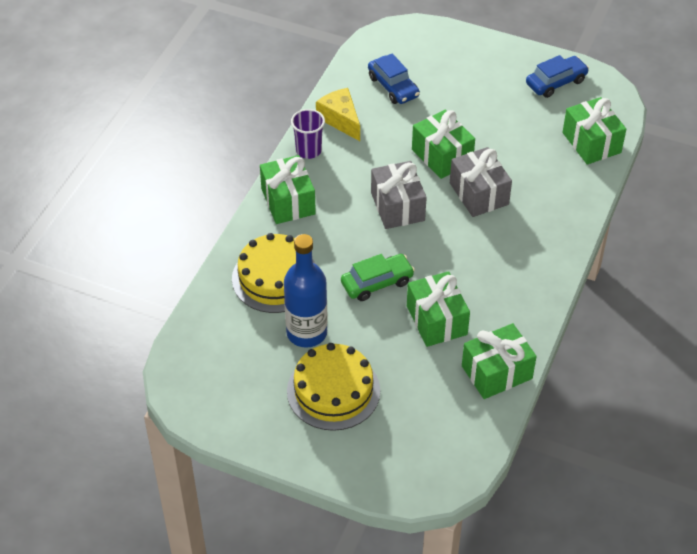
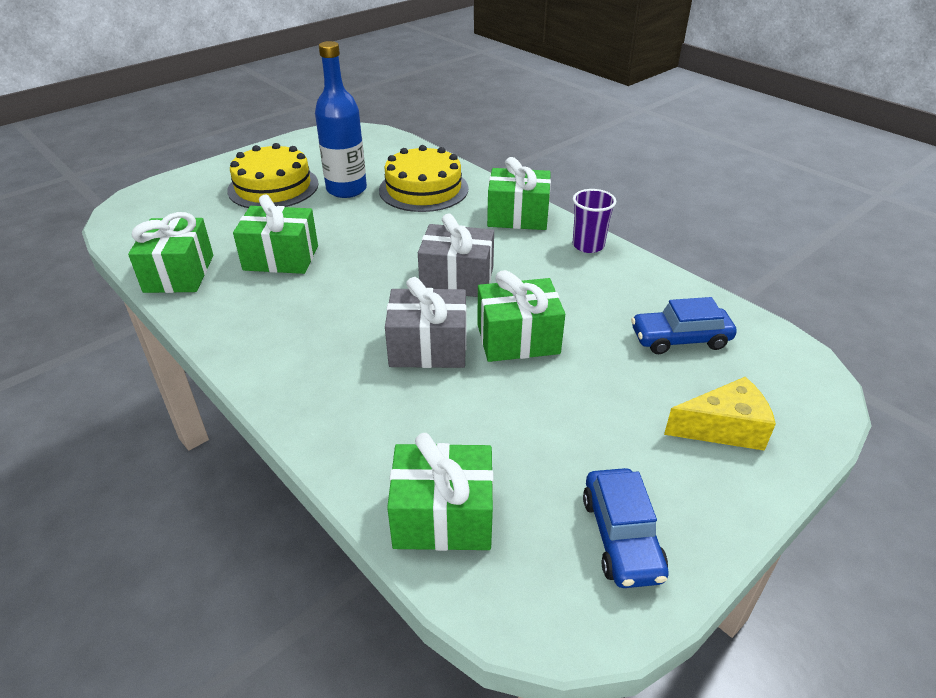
camera: 115 degrees right, 10 degrees down
(340, 120) = (631, 279): yellow cheese -> yellow cheese (723, 428)
(377, 283) = (364, 237): green car -> none

